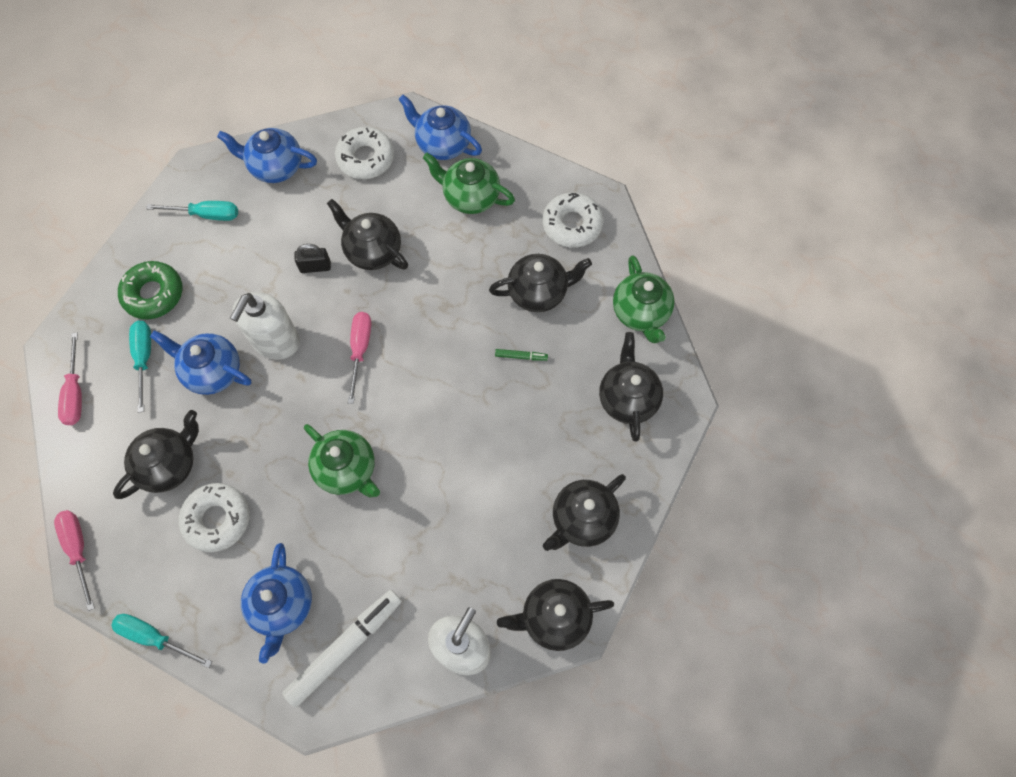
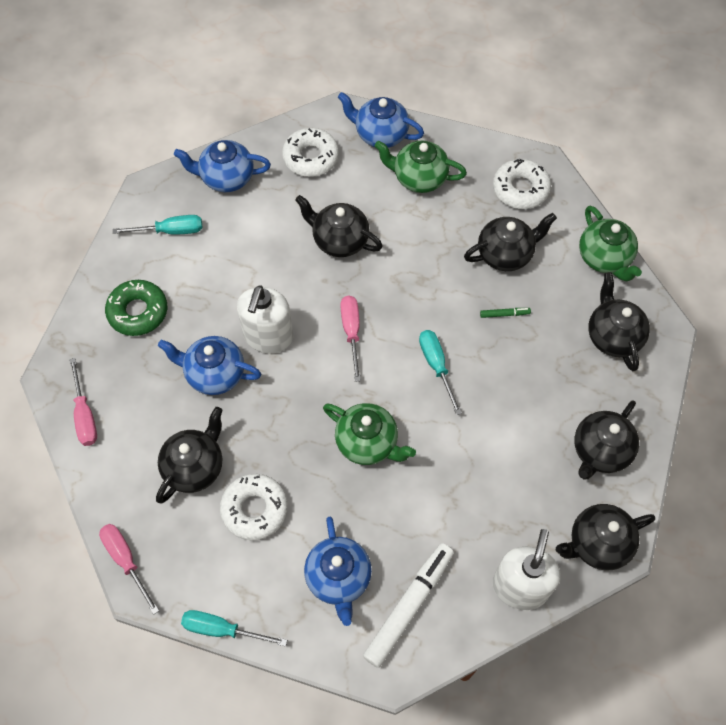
camera: 10 degrees left, 5 degrees down
(144, 359) = (144, 373): turquoise screwdriver -> turquoise screwdriver (436, 366)
(315, 267) = (289, 263): black padlock -> none

